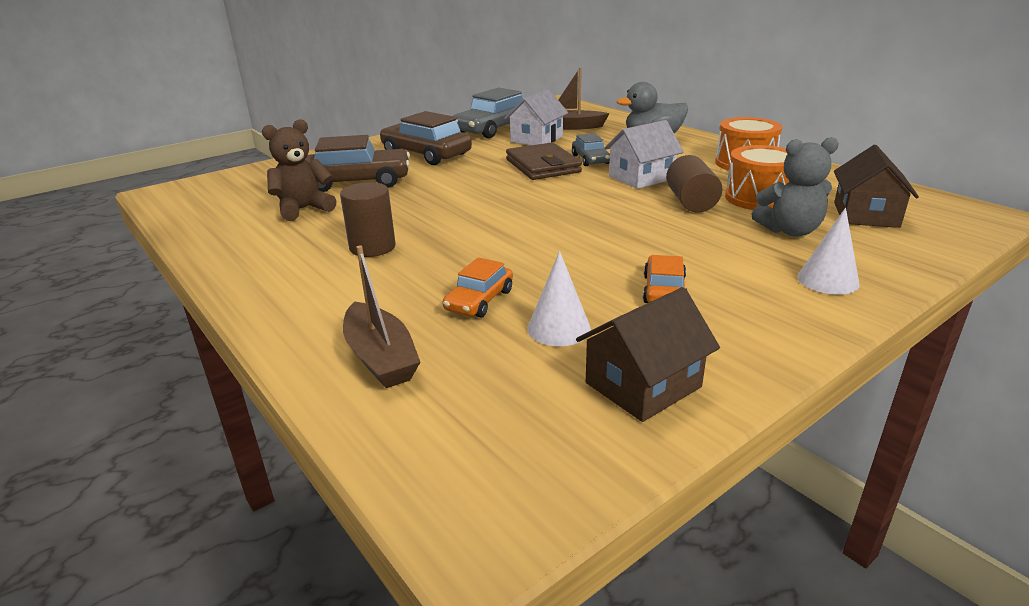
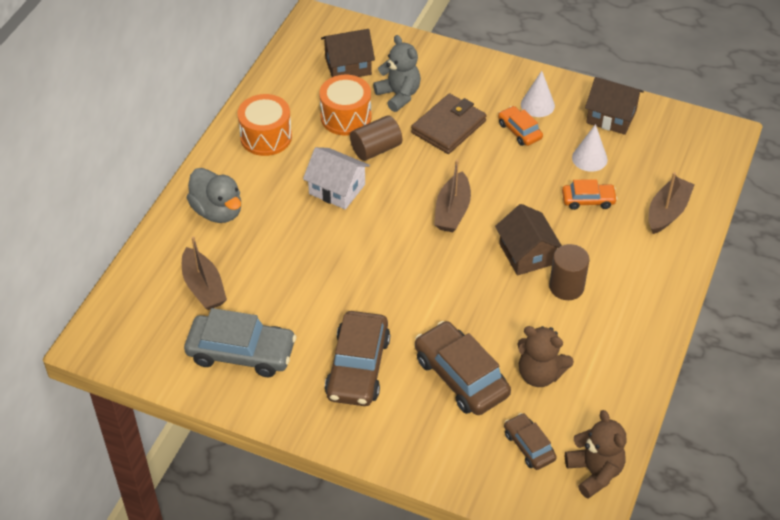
camera: 120 degrees left, 20 degrees up
(182, 206) = (594, 472): none -> brown teddy bear
(253, 190) = (529, 446): none -> brown car
(446, 239) = (526, 254): none -> brown house
(536, 139) = (263, 298): white house -> none
(543, 166) = (343, 261): brown wallet -> brown wallet (448, 127)
(555, 218) = (452, 211): none -> brown boat
(590, 159) = (307, 235): grey car -> none
(664, 290) = (519, 131): orange car -> orange car turned 75 degrees clockwise
(828, 280) = (461, 73): white cone -> white cone (537, 105)

